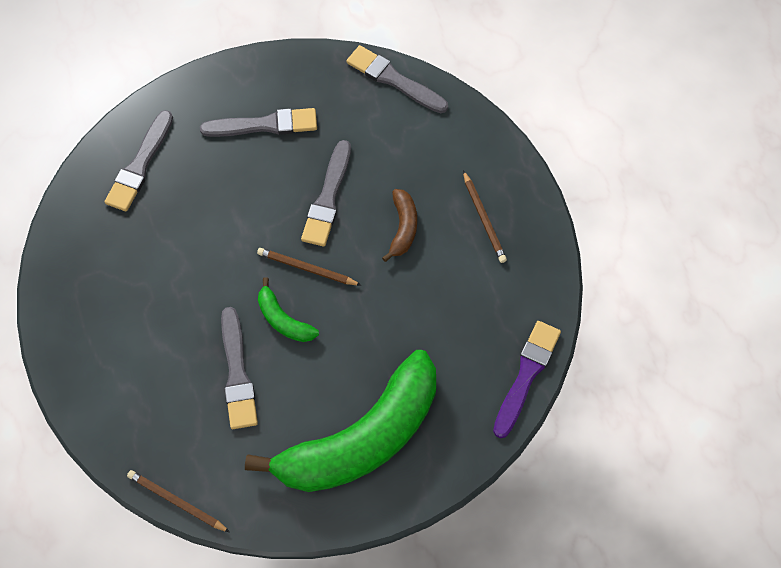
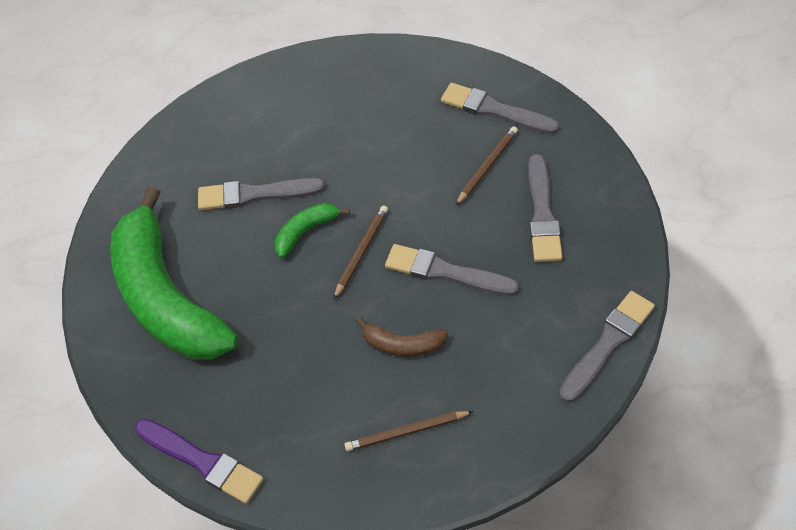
camera: 100 degrees right, 10 degrees down
(176, 502) = (142, 152): brown pencil -> brown pencil (487, 166)

